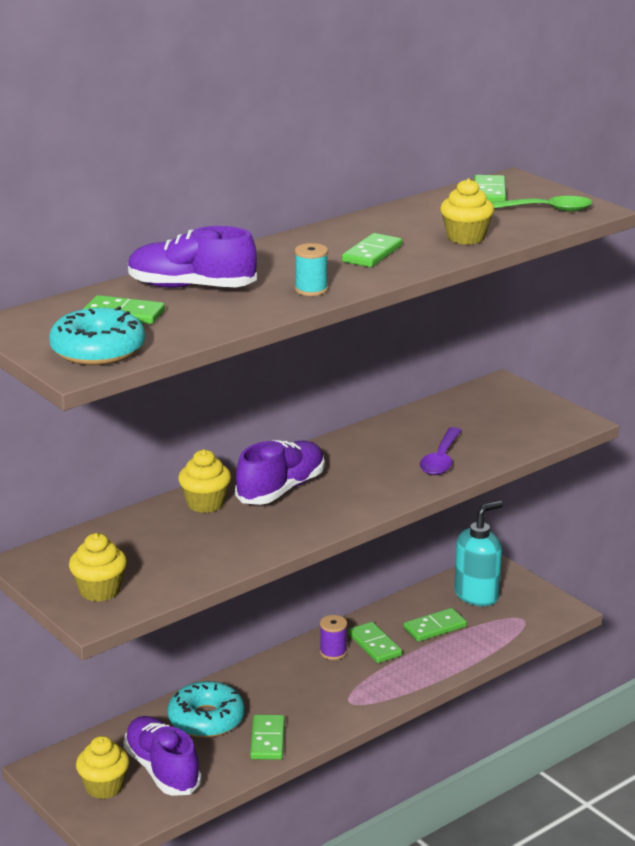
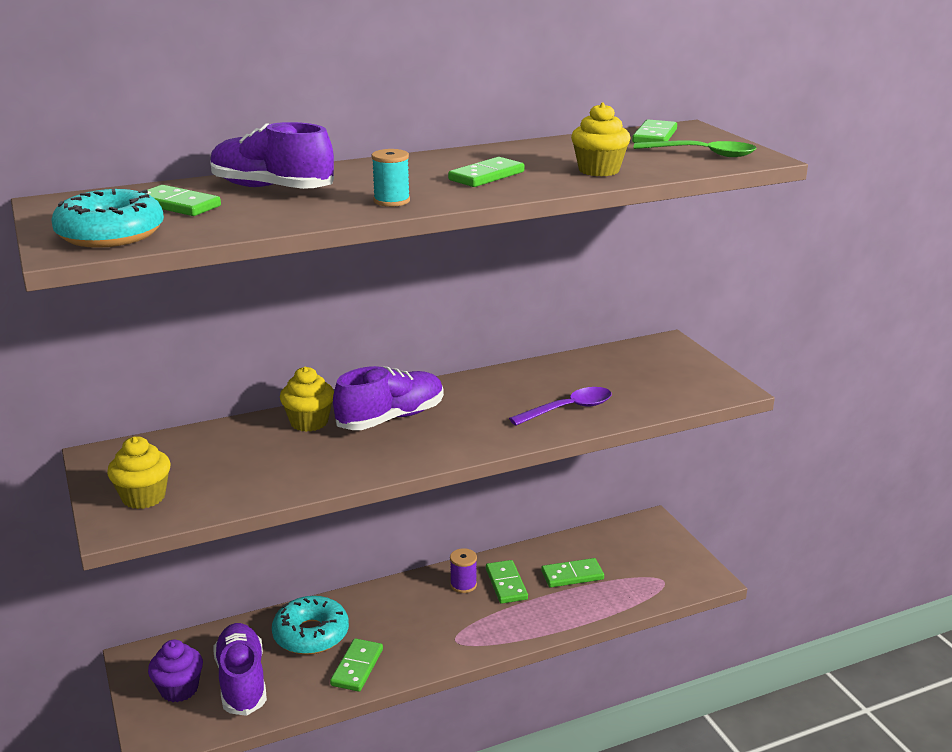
camera: 15 degrees right, 0 degrees up
(104, 787) = (179, 689): yellow cupcake -> purple cupcake
(441, 459) = (569, 409): purple spoon -> purple spoon turned 150 degrees counterclockwise
(477, 595) = (627, 549): turquoise soap dispenser -> none

